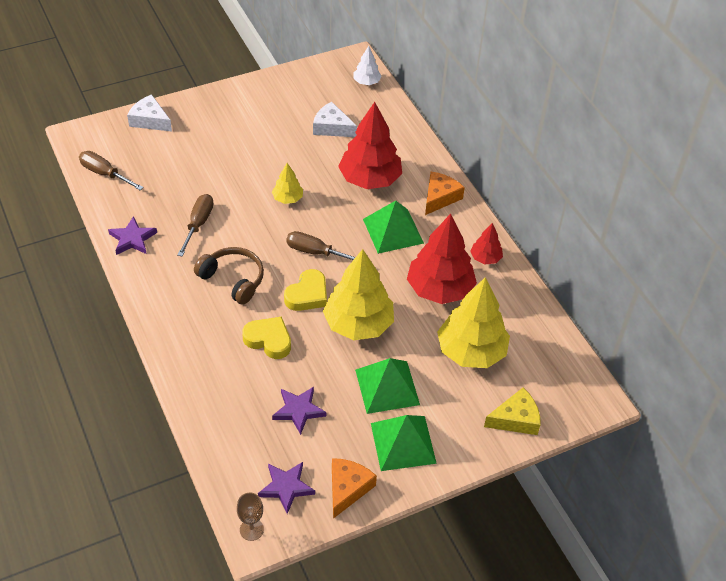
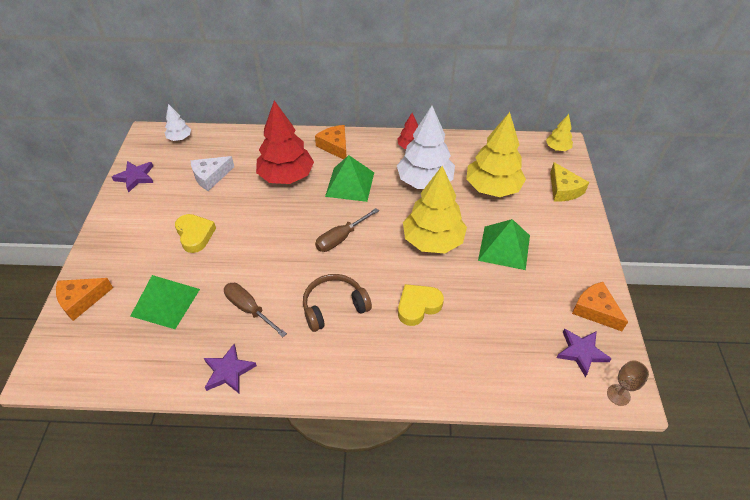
camera: 60 degrees left, 0 degrees up
(105, 174) = (120, 365): brown screwdriver -> none
(150, 120) = (81, 300): white cheese -> orange cheese
(287, 198) = (267, 234): yellow tree -> yellow tree (557, 148)
(298, 410) = (504, 313): purple star -> purple star (135, 177)
(307, 295) = (383, 261): yellow heart -> yellow heart (195, 235)
(403, 443) = (562, 259): green pyramid -> green pyramid (165, 302)
(439, 289) = (424, 181): red tree -> white tree
(515, 419) = (563, 189): yellow cheese -> yellow cheese turned 150 degrees clockwise

